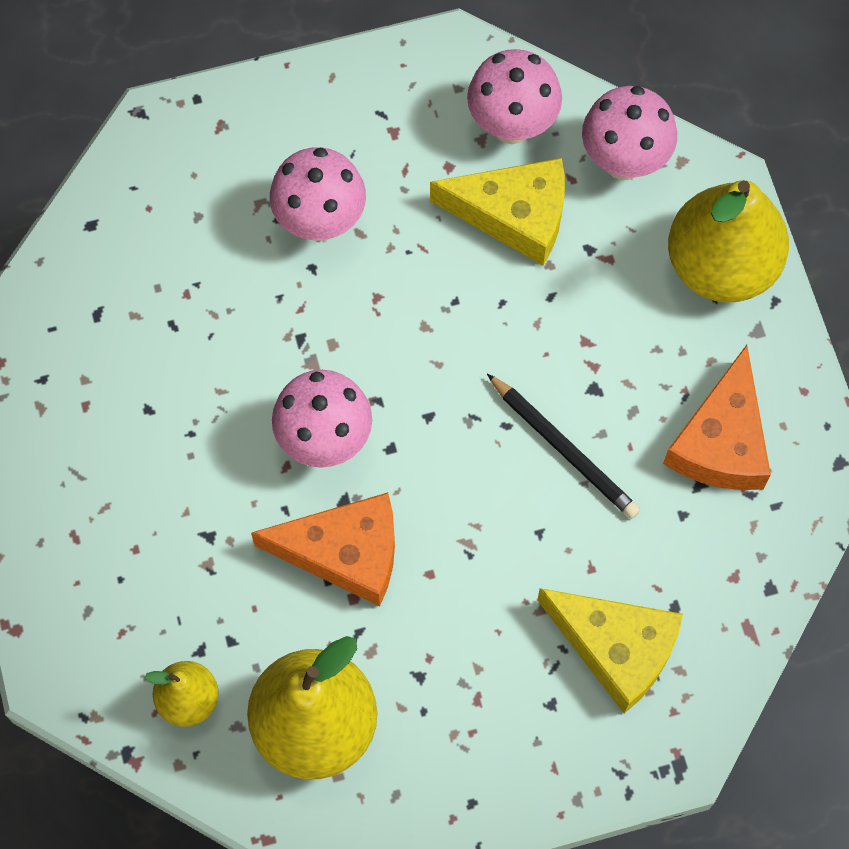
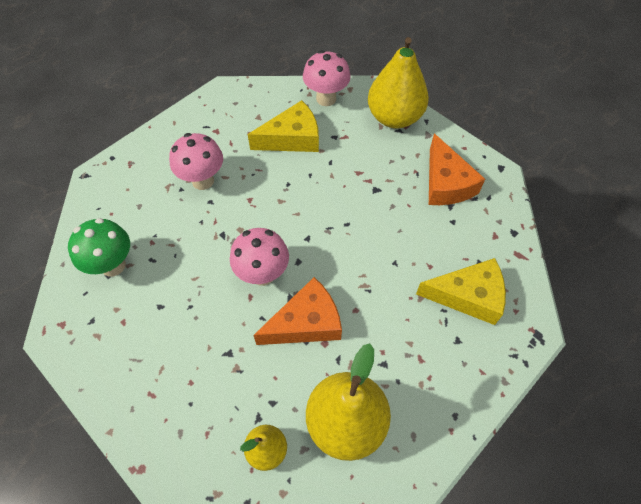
camera: 30 degrees left, 10 degrees down
(111, 304) = (113, 265): none -> green mushroom
(512, 126) = (268, 106): pink mushroom -> none
(564, 449) = (380, 220): black pencil -> none

